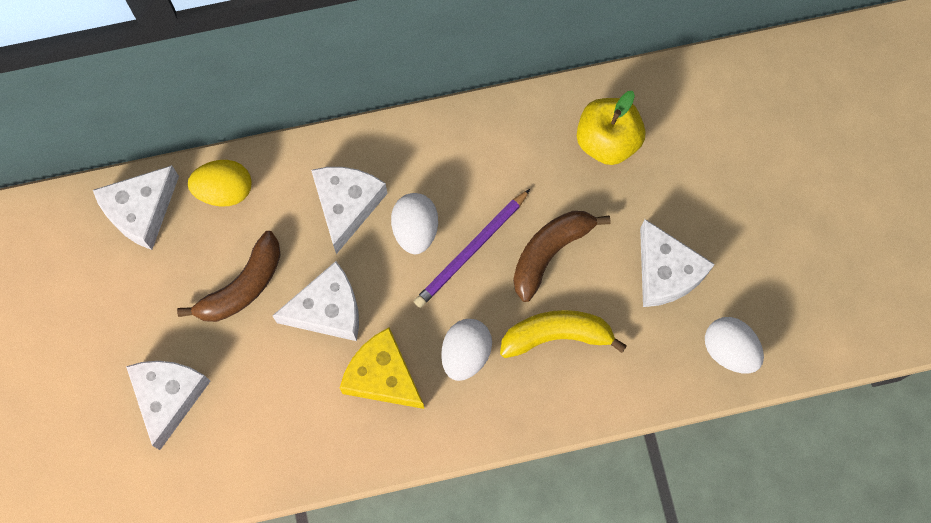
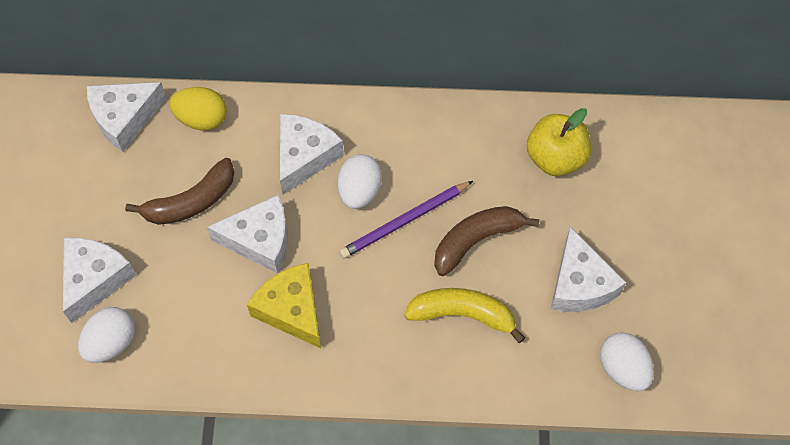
camera: 15 degrees right, 10 degrees down
(465, 353) = (373, 309): white egg -> white egg (111, 342)

